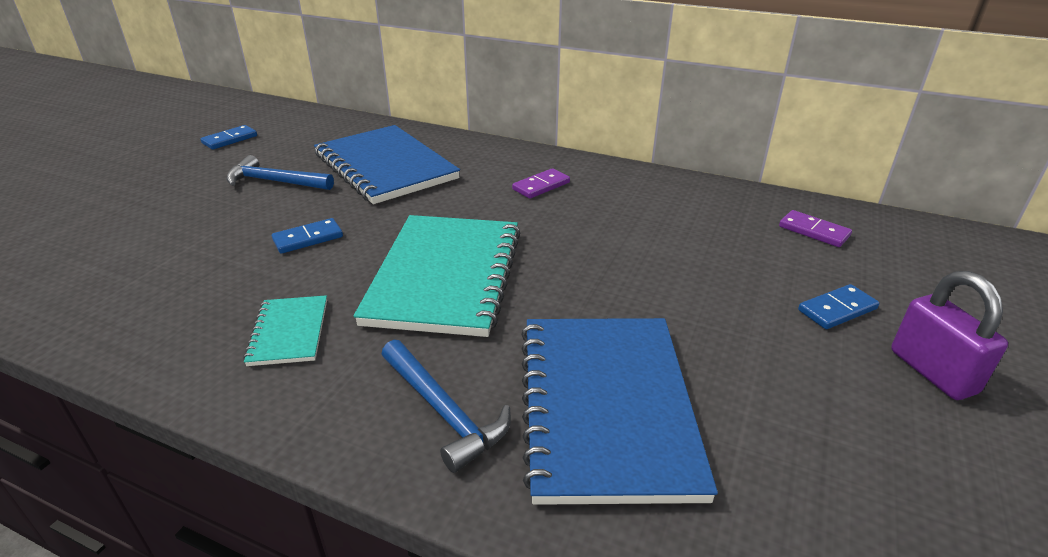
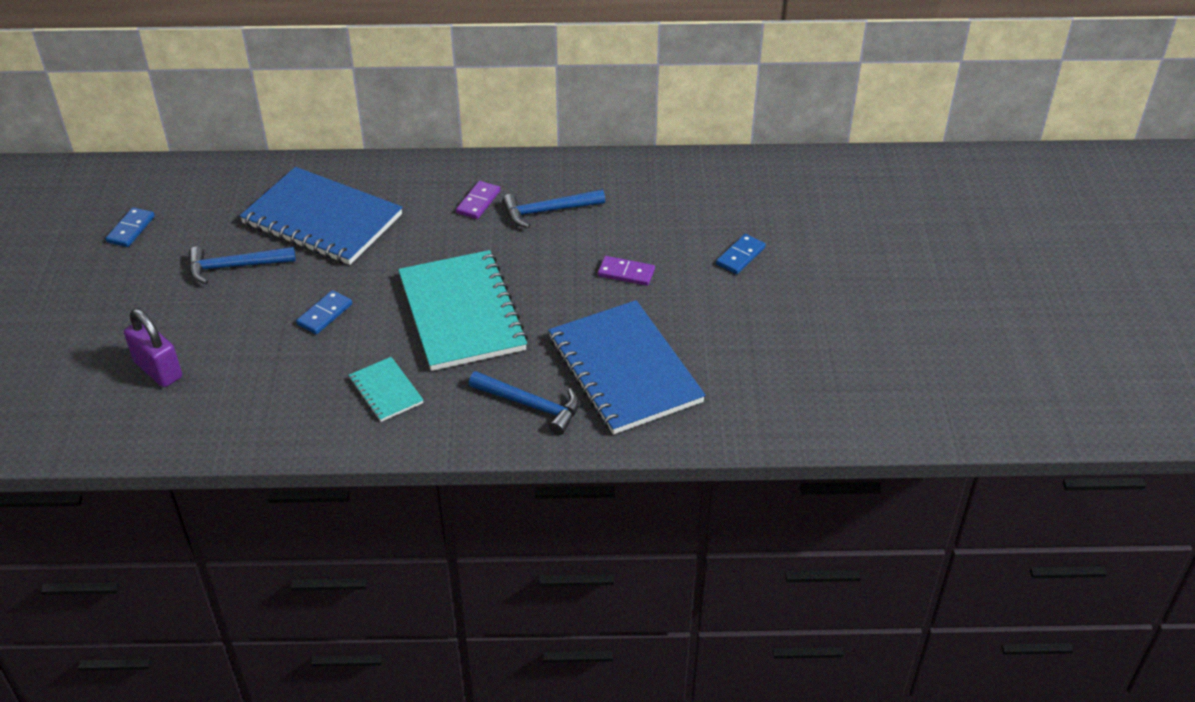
camera: 25 degrees left, 10 degrees up
(609, 209) = (548, 211): none -> blue hammer
(813, 231) = (709, 189): purple domino -> purple domino (626, 273)
(932, 371) = (803, 285): purple padlock -> purple padlock (158, 370)

